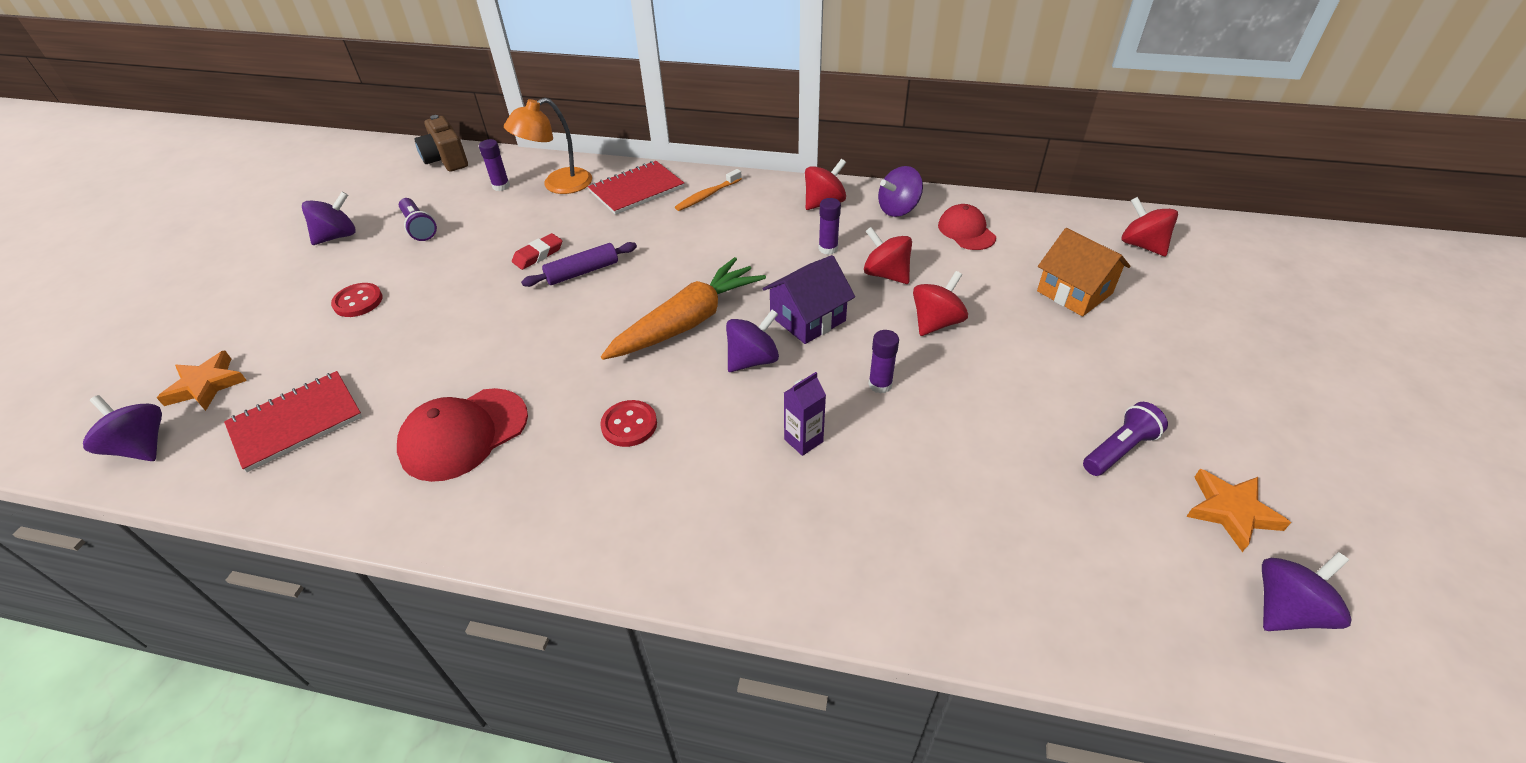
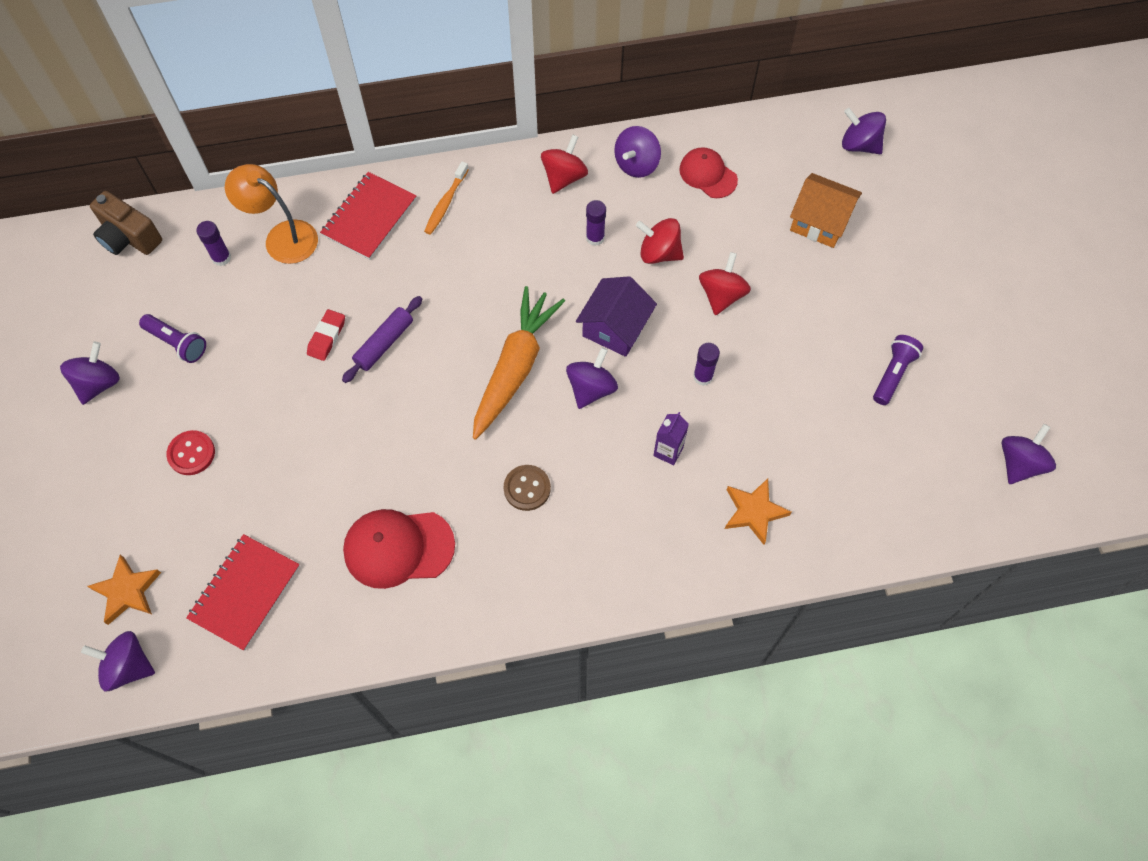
camera: 25 degrees left, 20 degrees up
(464, 434) = (398, 548): red cap -> red cap turned 60 degrees clockwise
(558, 185) = (282, 236): orange lamp -> orange lamp turned 90 degrees clockwise
(629, 425) = (527, 488): red button -> brown button
(1142, 245) = (859, 145): red spinning top -> purple spinning top
(1231, 511) = (975, 400): orange star -> orange star (754, 512)

